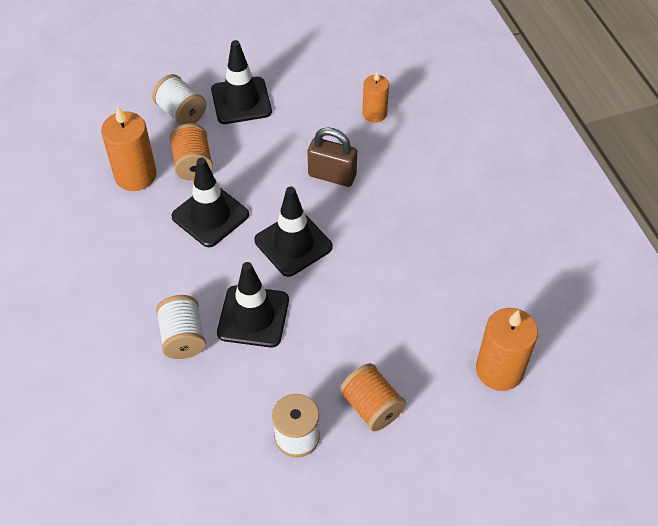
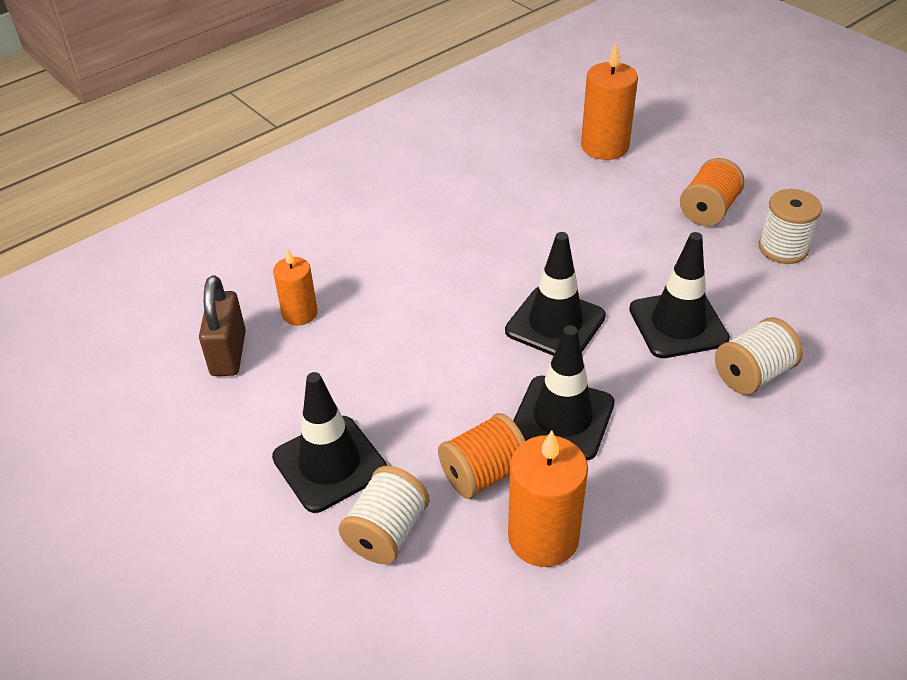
camera: 110 degrees left, 10 degrees down
(332, 175) = (428, 322): brown padlock -> brown padlock (228, 354)

